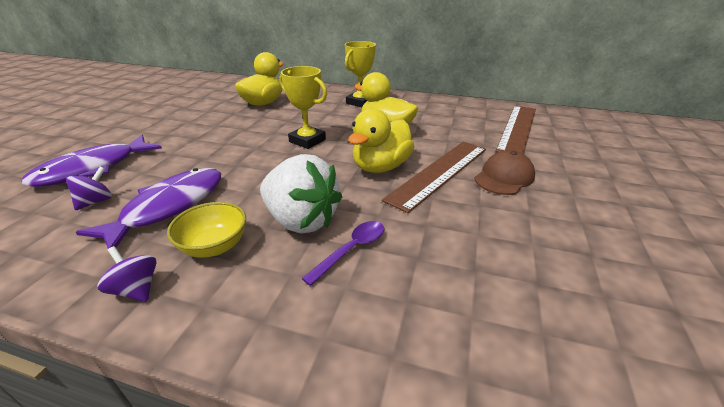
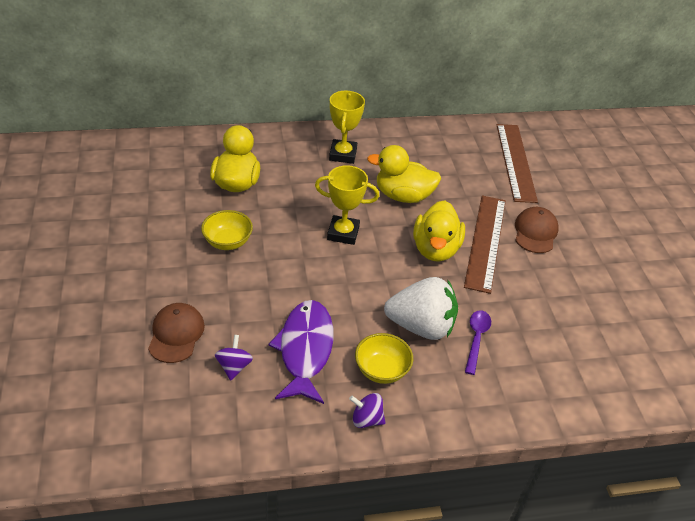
camera: 30 degrees left, 10 degrees up
(93, 169) = (176, 334): purple fish -> brown cap
(213, 128) = (228, 242): none -> yellow bowl

